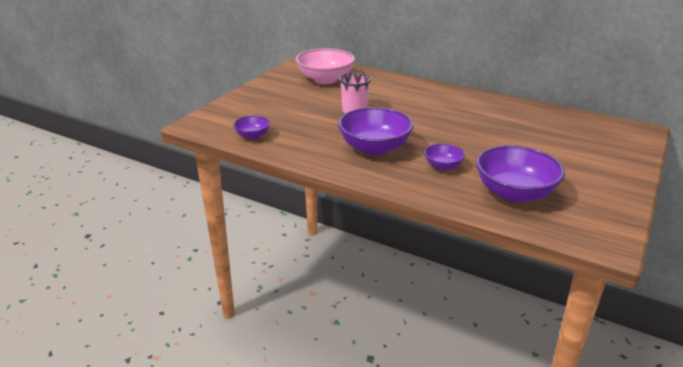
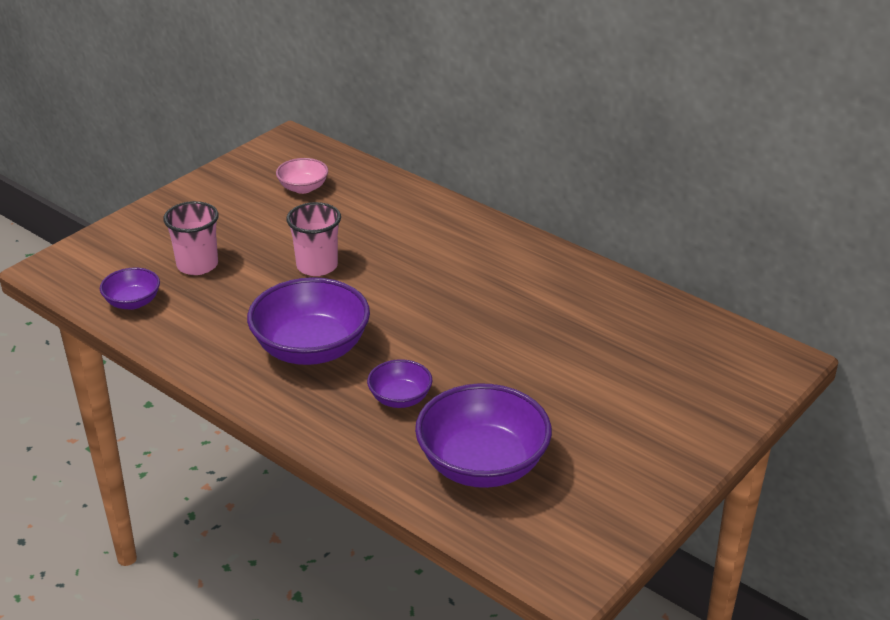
camera: 10 degrees right, 5 degrees up
(283, 116) = (197, 265): none -> pink cup
(325, 79) = (303, 188): pink bowl -> pink bowl, size x0.51

